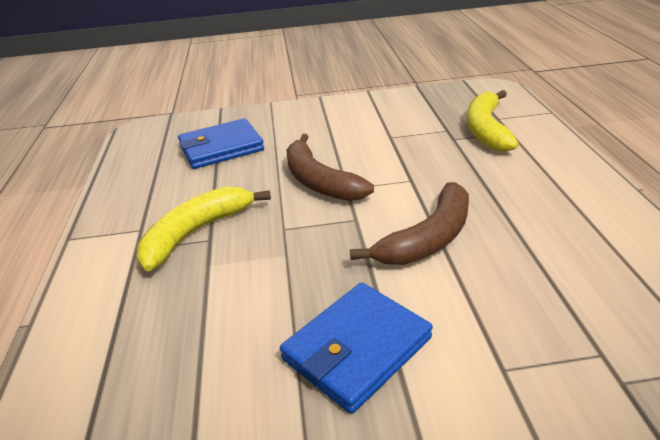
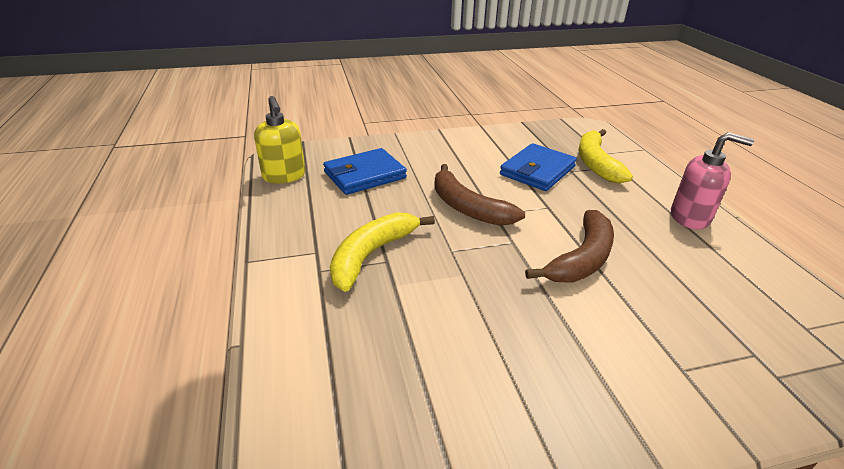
camera: 10 degrees left, 0 degrees up
(138, 150) = (284, 176): none -> yellow soap dispenser
(357, 348) = (557, 357): blue wallet -> blue wallet (537, 171)
(579, 191) = (690, 217): none -> pink soap dispenser

